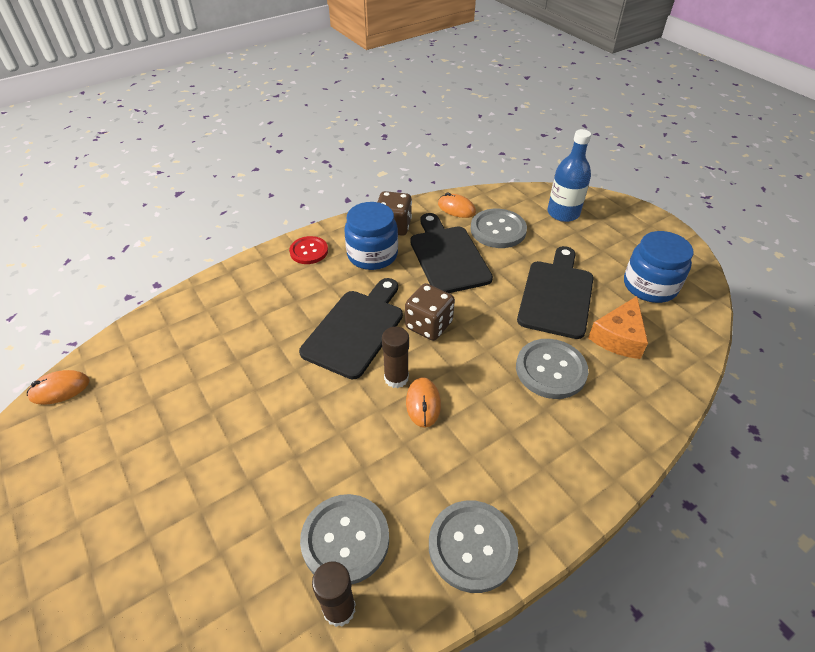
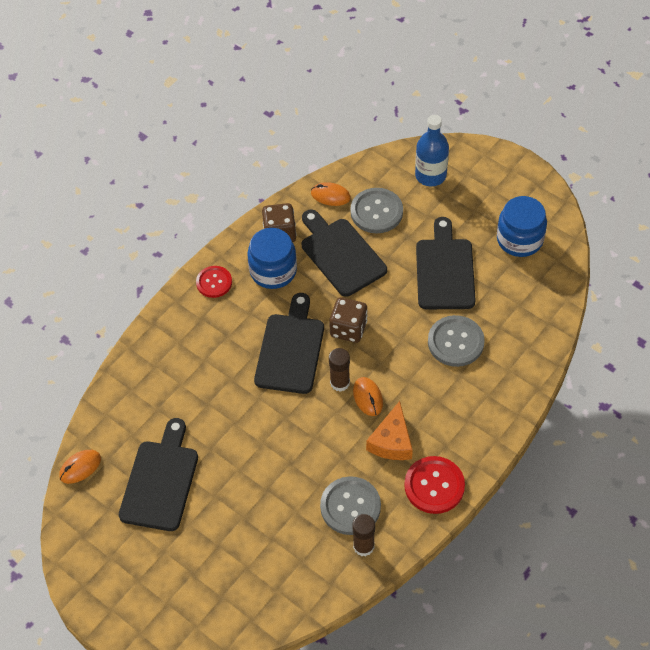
camera: 15 degrees left, 10 degrees up
(133, 431) = (161, 481): none -> black cutting board
(472, 546) = (434, 486): grey button -> red button
(618, 337) = (502, 297): orange cheese -> orange cheese (392, 441)

